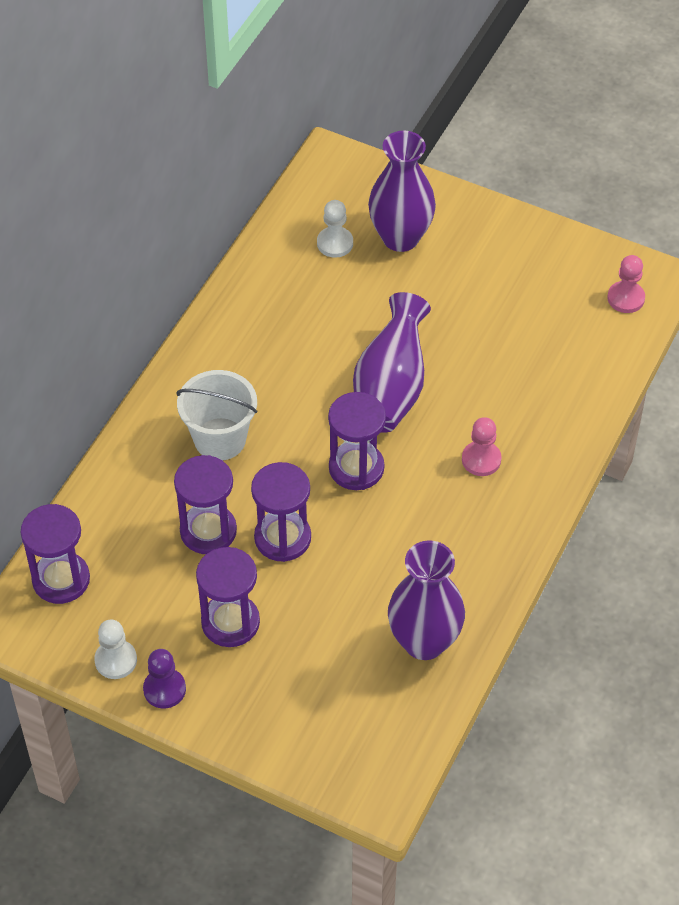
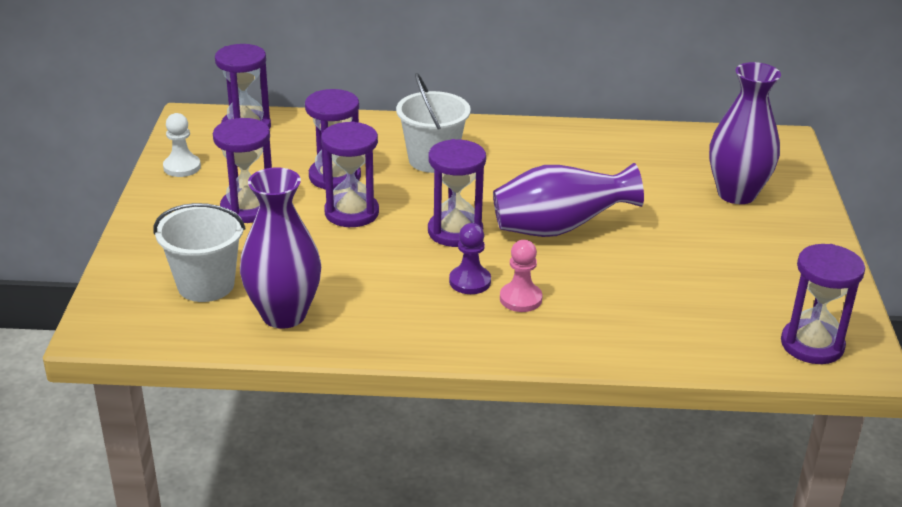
camera: 65 degrees right, 20 degrees down
(164, 689) = (164, 194): purple pawn -> purple pawn (470, 281)
(335, 243) = (692, 163): white pawn -> none
(348, 691) = (206, 285): none -> white bucket
(626, 298) = (812, 345): pink pawn -> purple hourglass

